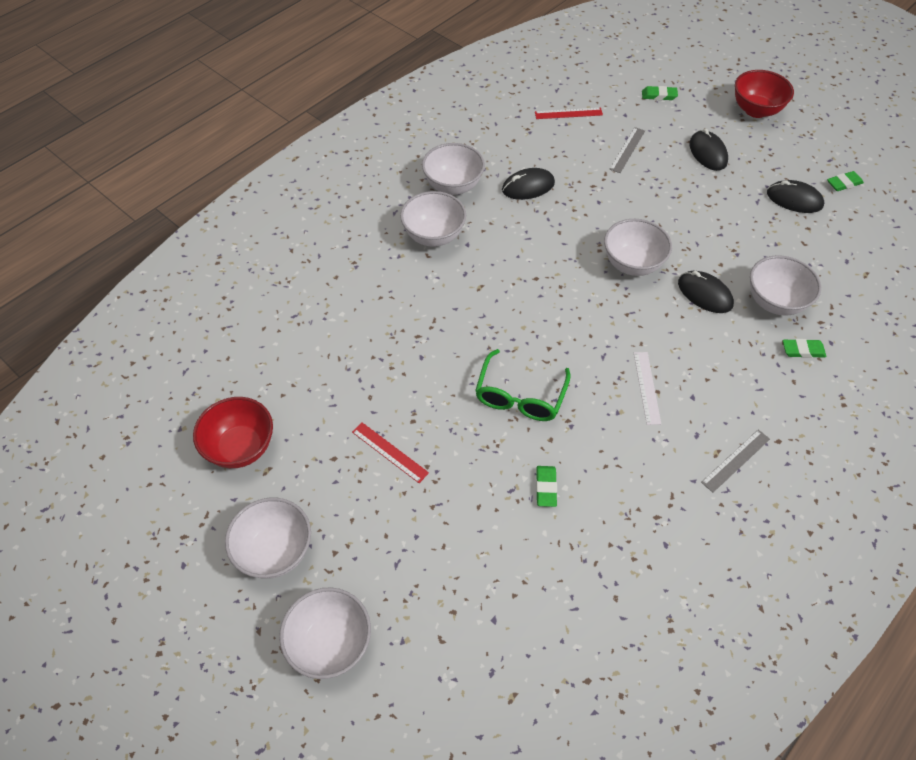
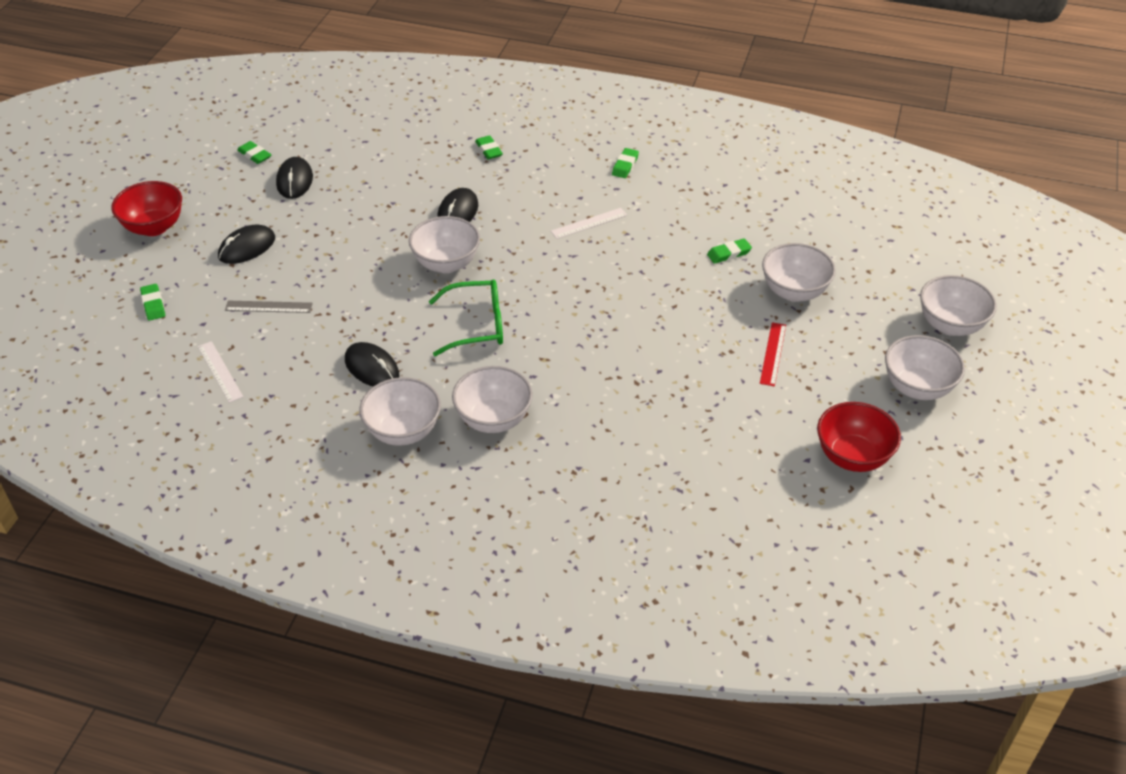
camera: 115 degrees left, 10 degrees down
(520, 395) = (653, 293): green glasses -> green glasses (476, 325)
(568, 113) = (220, 371): red ruler -> white ruler
(735, 460) = (625, 165): grey ruler -> green eraser
(774, 302) = (442, 172): white bowl -> white bowl (794, 292)

